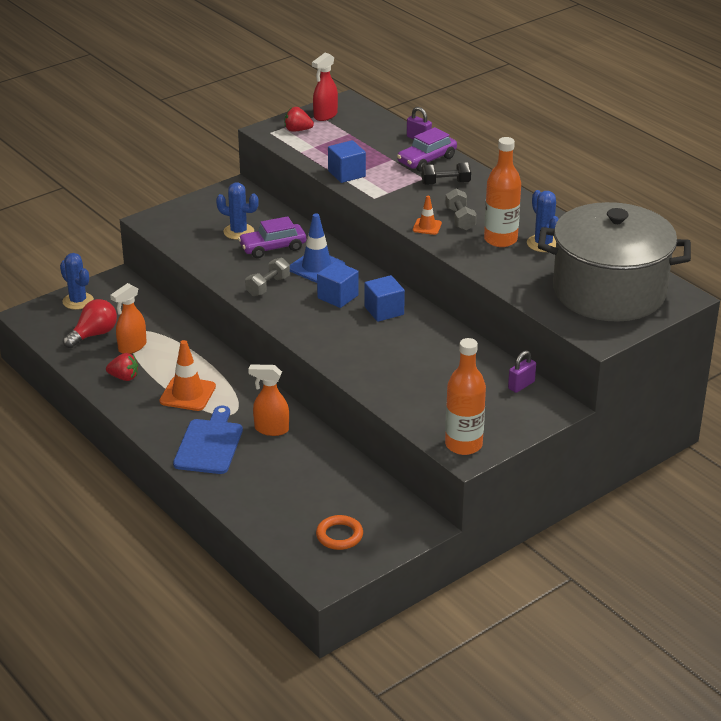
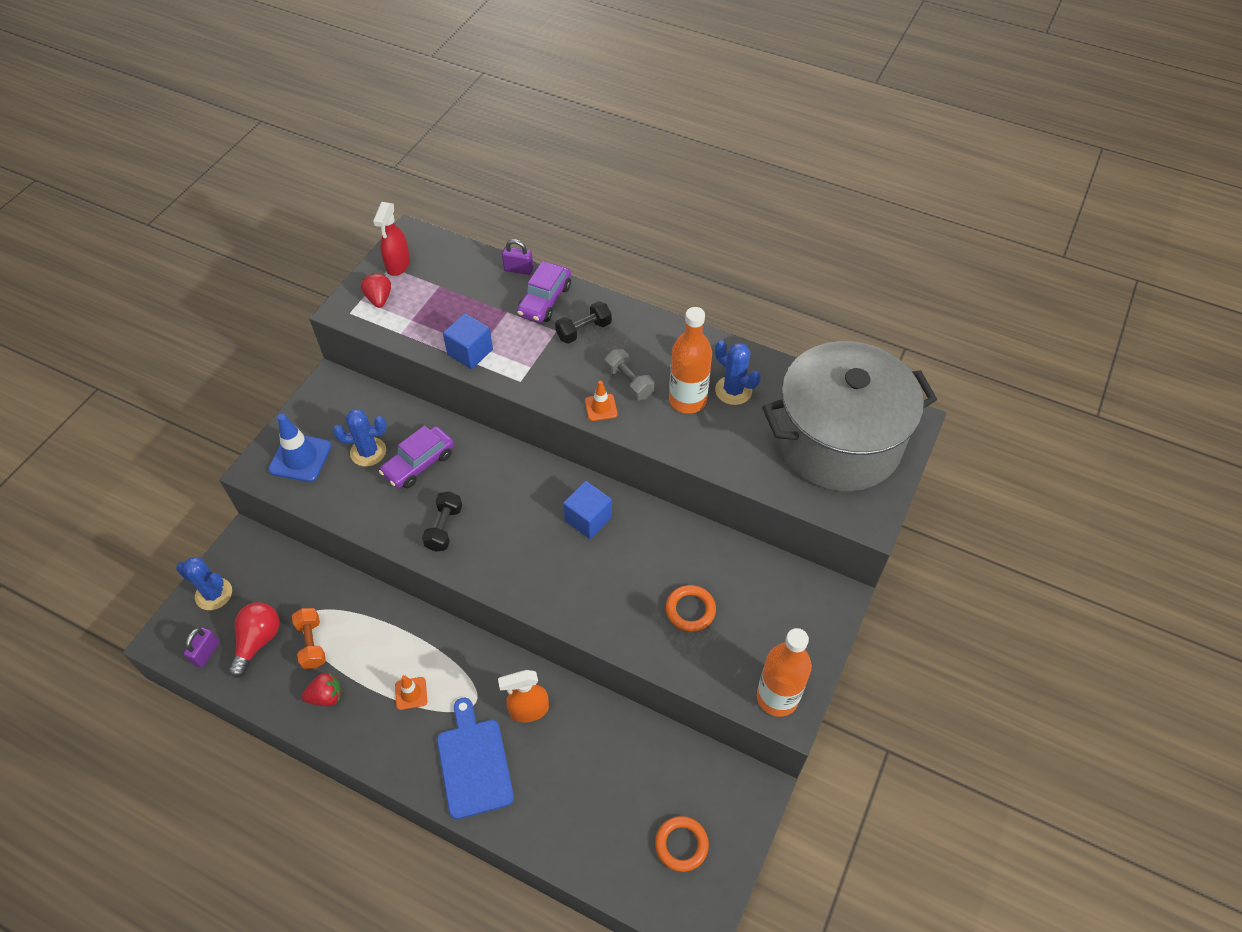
camera: 25 degrees left, 20 degrees up
(132, 347) = (312, 643): orange spray bottle -> orange dumbbell
(187, 394) = (411, 693): orange traffic cone -> orange traffic cone, size x0.56
(268, 286) = (444, 528): grey dumbbell -> black dumbbell
(297, 130) = (379, 299): red strawberry -> red strawberry turned 90 degrees clockwise
(316, 267) = (482, 477): blue traffic cone -> blue traffic cone (300, 458)
(338, 297) = (528, 515): blue cube -> none
(429, 380) = (690, 610): none -> orange ring
(521, 385) = (784, 578): purple padlock -> purple padlock (206, 653)

